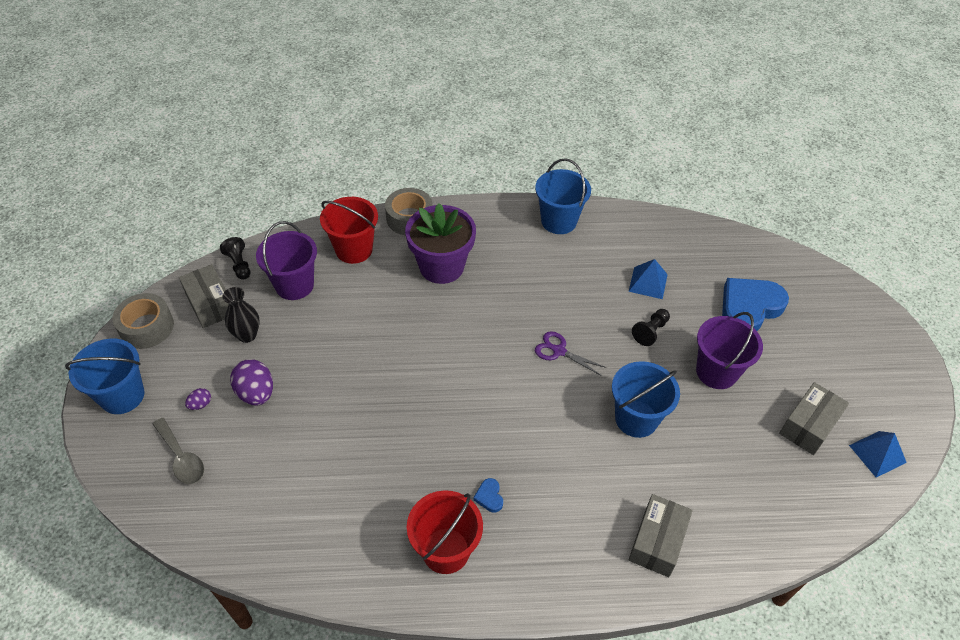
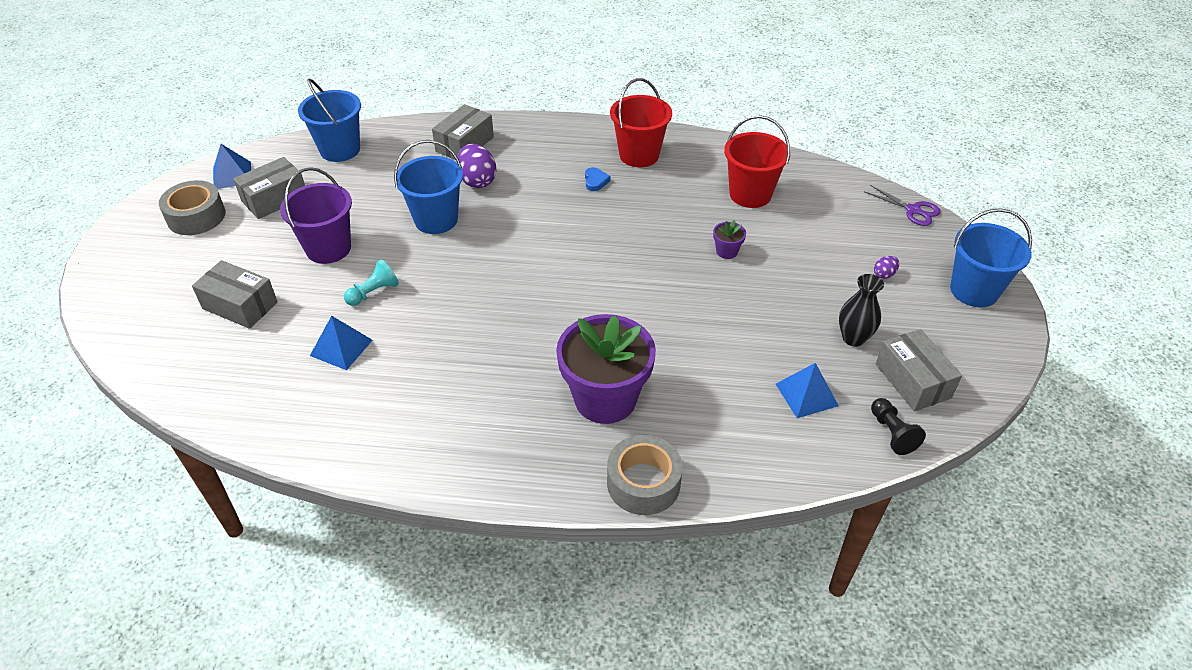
camera: 170 degrees left, 5 degrees down
(147, 327) = (983, 360): grey tape -> grey tape (196, 216)
(181, 458) = (886, 233): grey spoon -> none
(256, 393) = (826, 278): purple egg -> purple egg (477, 181)
(294, 285) = (806, 394): purple bucket -> blue pyramid
(347, 414) = (726, 251): none -> purple flower pot
(354, 250) = (728, 438): red bucket -> red bucket (750, 194)
(558, 351) = (488, 284): purple scissors -> purple scissors (913, 210)
(559, 221) = (416, 451): blue bucket -> blue bucket (340, 150)
(650, 331) = (374, 292): black pawn -> turquoise pawn
(749, 308) = (240, 305): blue heart -> grey box

